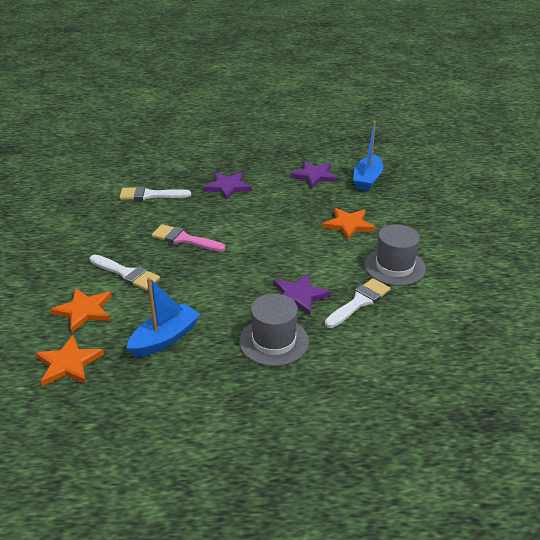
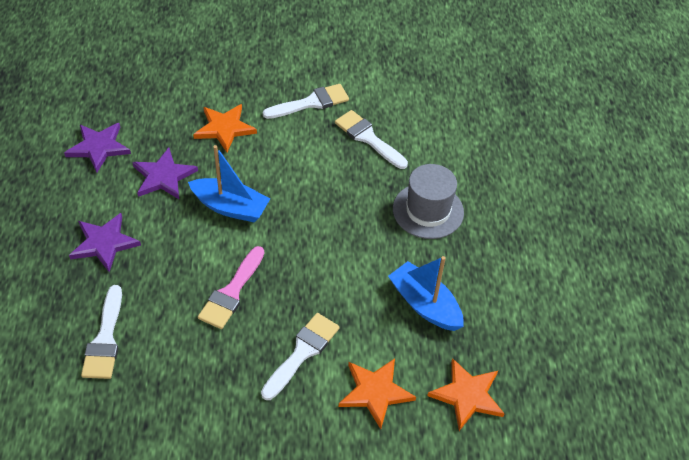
camera: 90 degrees left, 15 degrees up
(299, 296) = (356, 185): purple star -> purple star (163, 176)
(367, 180) = (123, 98): blue boat -> blue boat (230, 207)
(394, 267) = (311, 103): grey hat -> white brush

